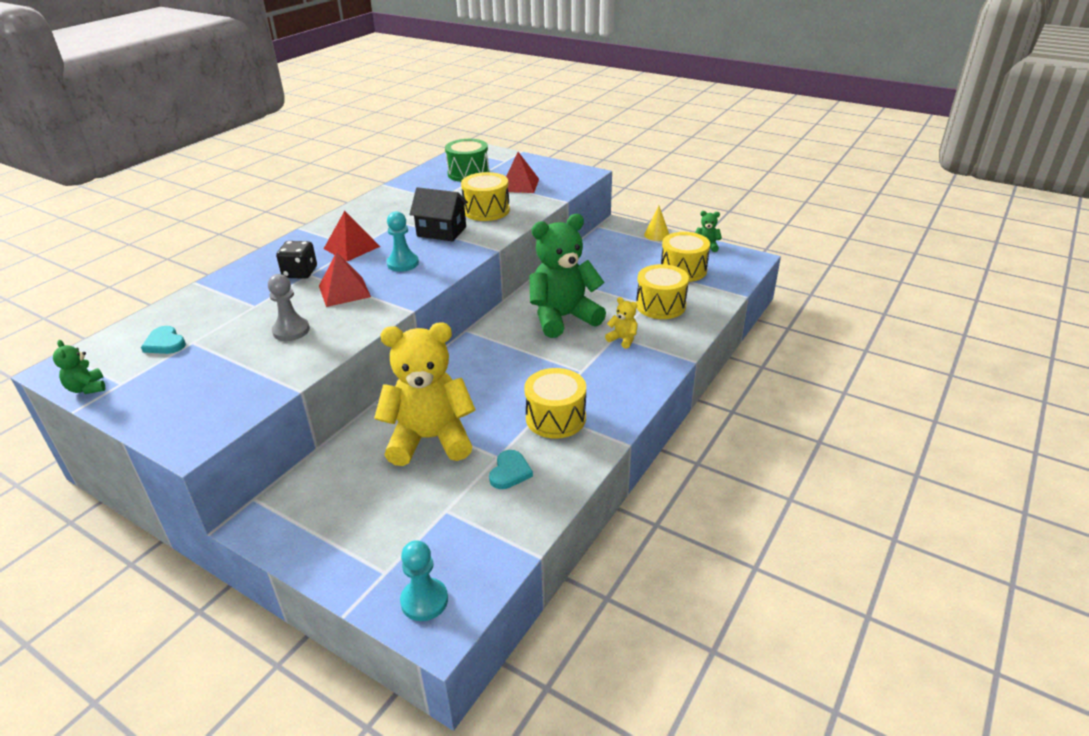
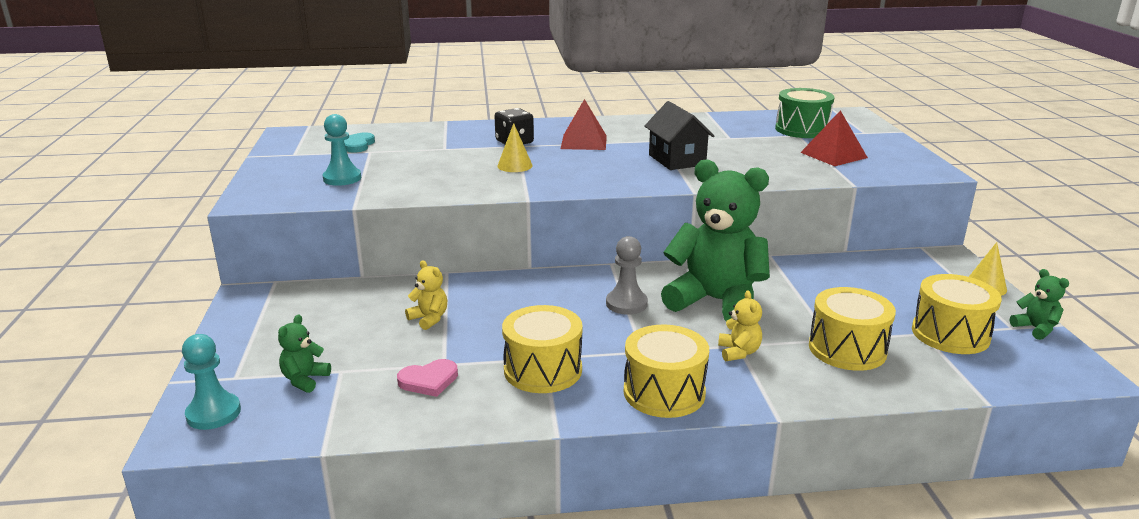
camera: 50 degrees right, 10 degrees down
(87, 388) = (277, 148): green teddy bear -> green teddy bear (305, 380)
(291, 330) = (429, 172): grey pawn -> grey pawn (626, 304)
(344, 291) = (515, 166): red pyramid -> yellow cone
(403, 263) = (595, 167): turquoise pawn -> turquoise pawn (342, 178)
(430, 439) = (429, 319): yellow teddy bear -> yellow teddy bear, size x0.41
(486, 210) = (753, 161): yellow drum -> yellow drum (664, 392)
(510, 472) = (429, 380): turquoise heart -> pink heart

